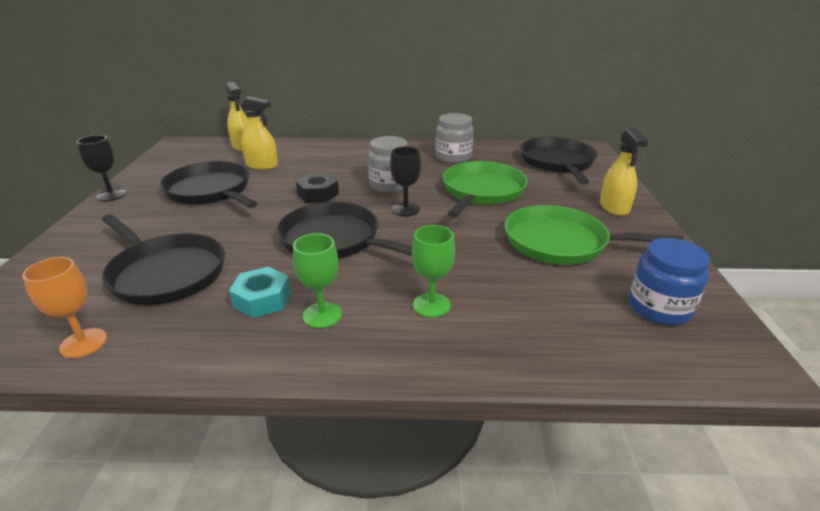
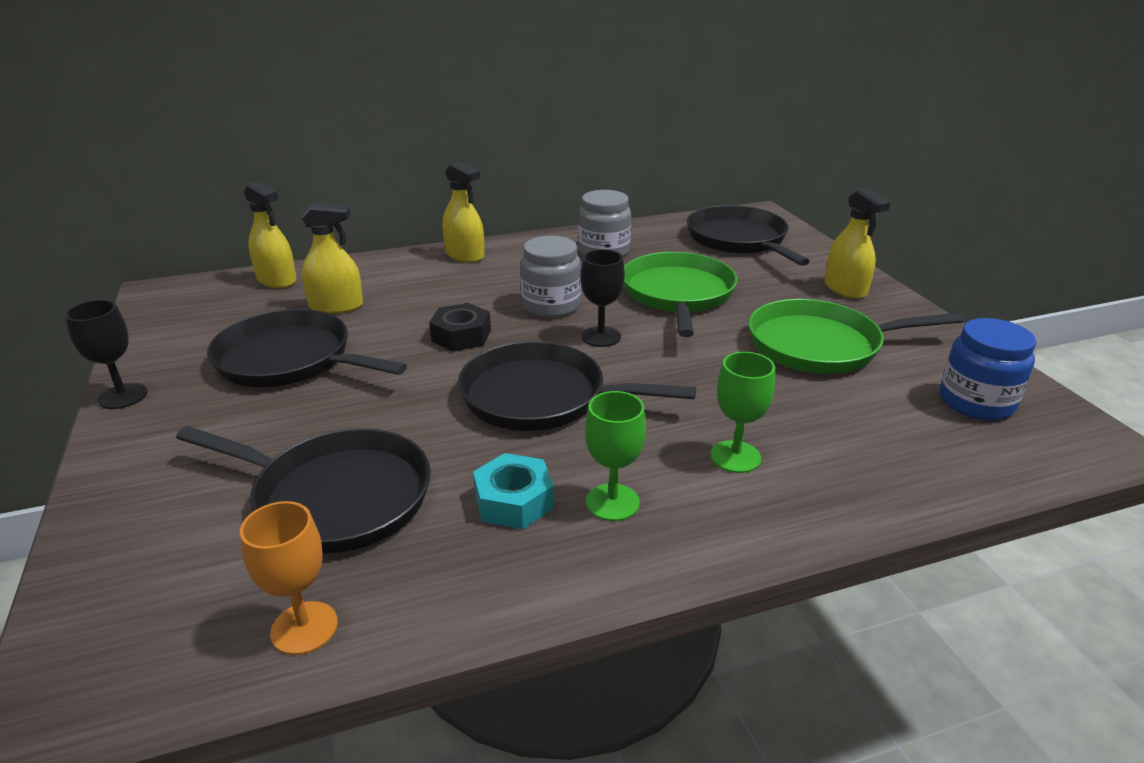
camera: 20 degrees left, 0 degrees up
(362, 147) = (465, 255): none -> yellow spray bottle

